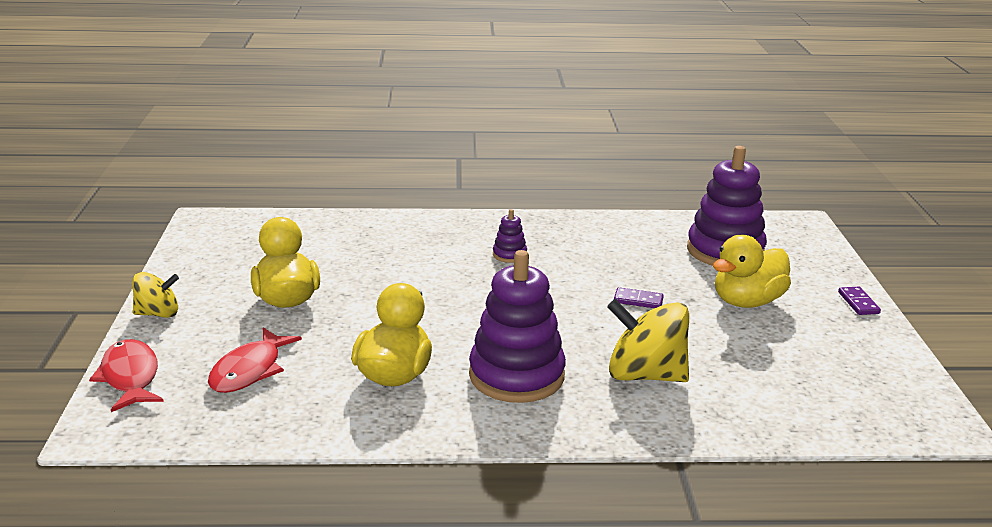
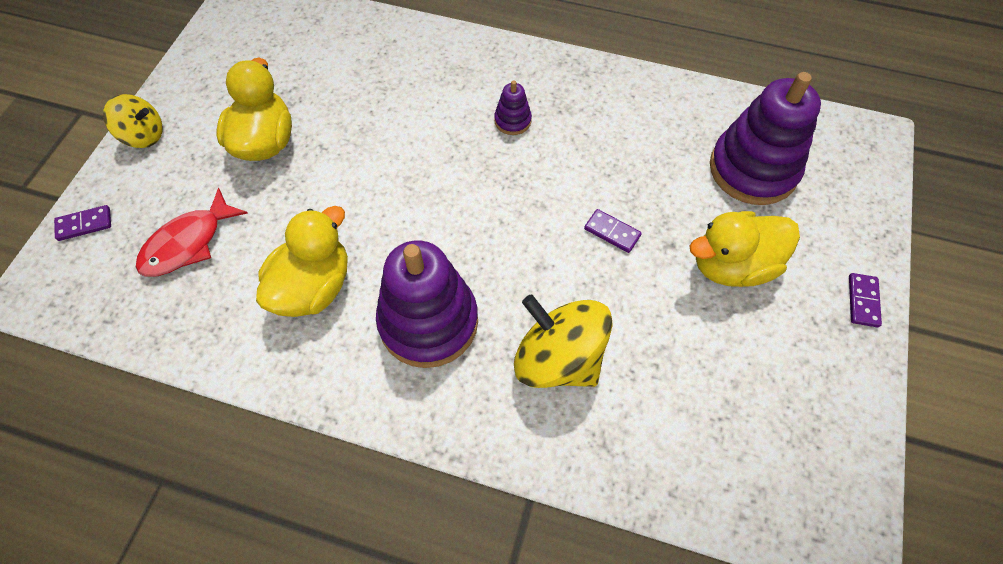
camera: 20 degrees right, 35 degrees up
(130, 377) = (84, 224): red fish -> purple domino

